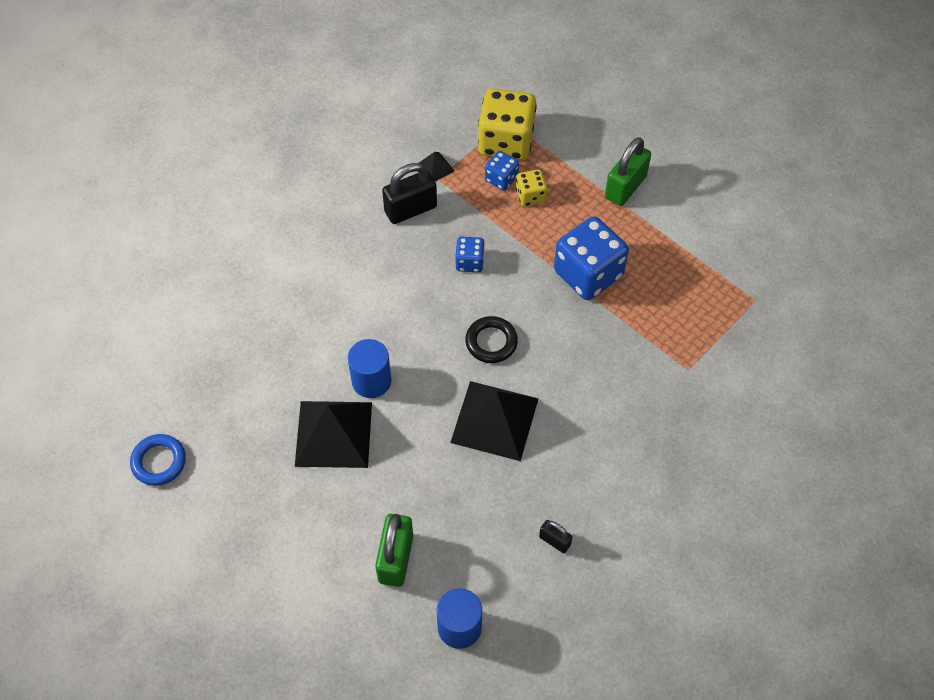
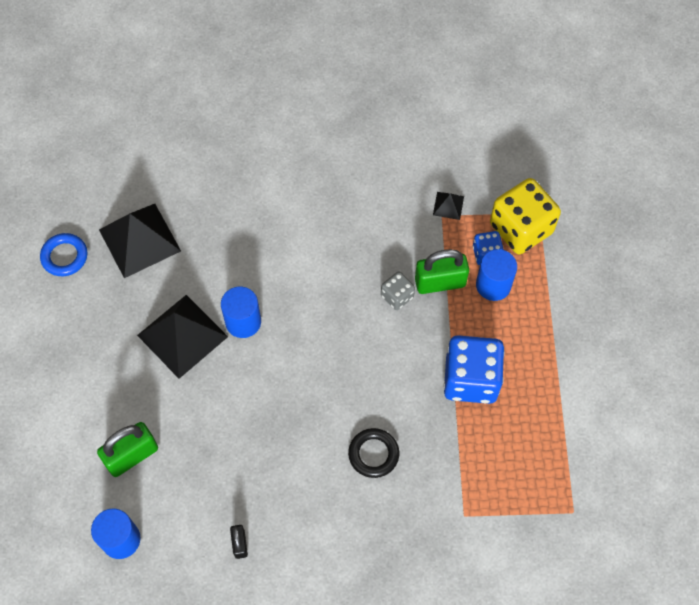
camera: 45 degrees right, 5 degrees up
(410, 209) = (398, 222): black padlock -> none
(469, 262) = (397, 296): blue dice -> grey dice
(491, 342) = (349, 367): black ring -> black ring (373, 454)
(494, 420) = (291, 424): black pyramid -> black pyramid (139, 240)
(530, 196) = (493, 285): yellow dice -> blue cylinder
(625, 187) = (572, 339): green padlock -> green padlock (440, 282)

